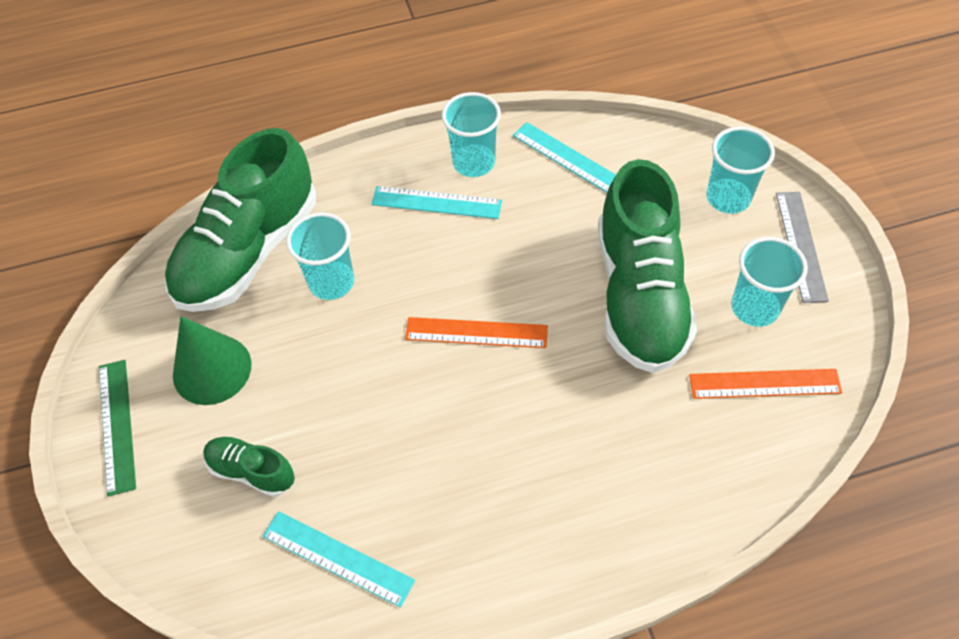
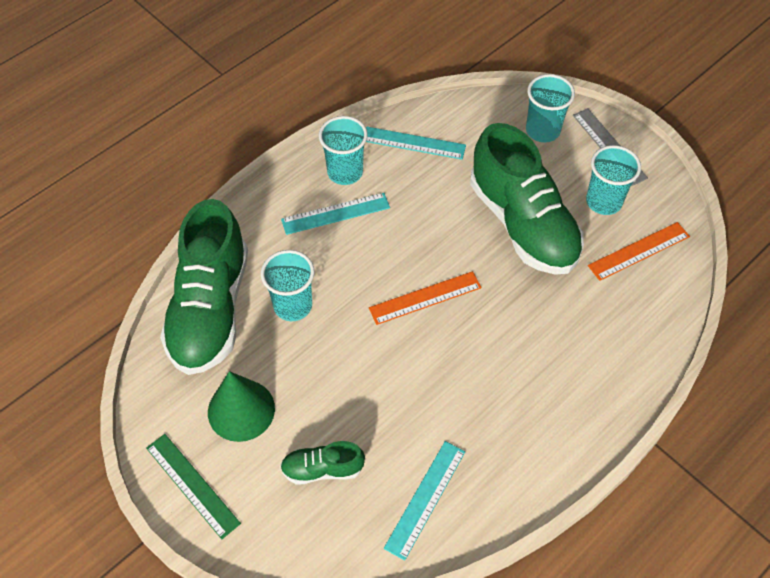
camera: 30 degrees left, 0 degrees up
(337, 558) = (425, 499): turquoise ruler -> turquoise ruler turned 60 degrees counterclockwise

